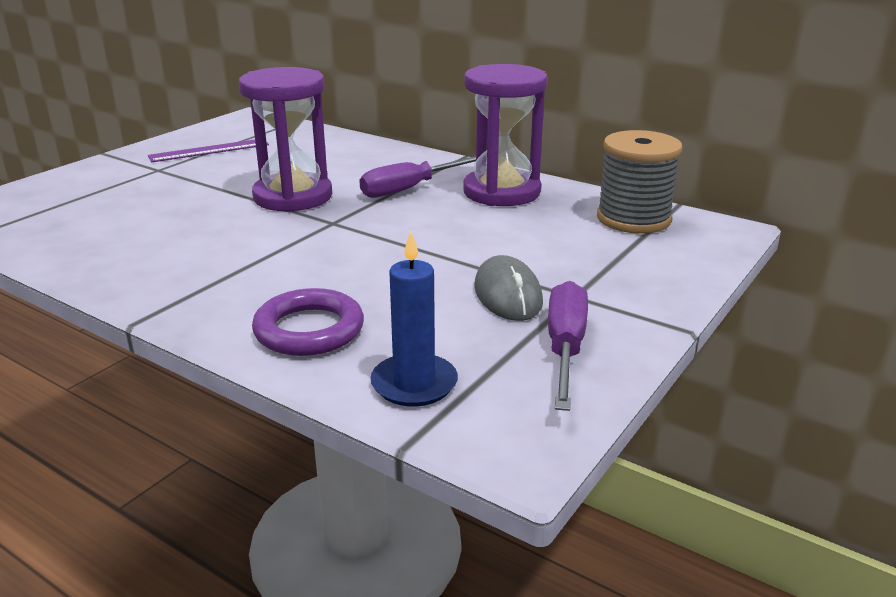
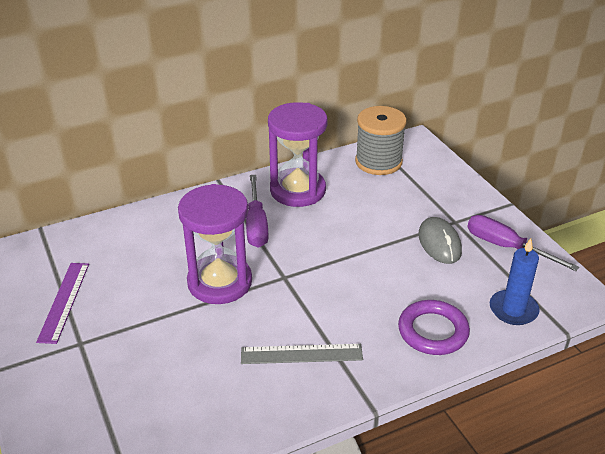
camera: 60 degrees left, 10 degrees up
(206, 261) = (301, 354): none -> grey ruler
(508, 295) = (439, 243): grey mouse -> grey mouse turned 60 degrees clockwise

